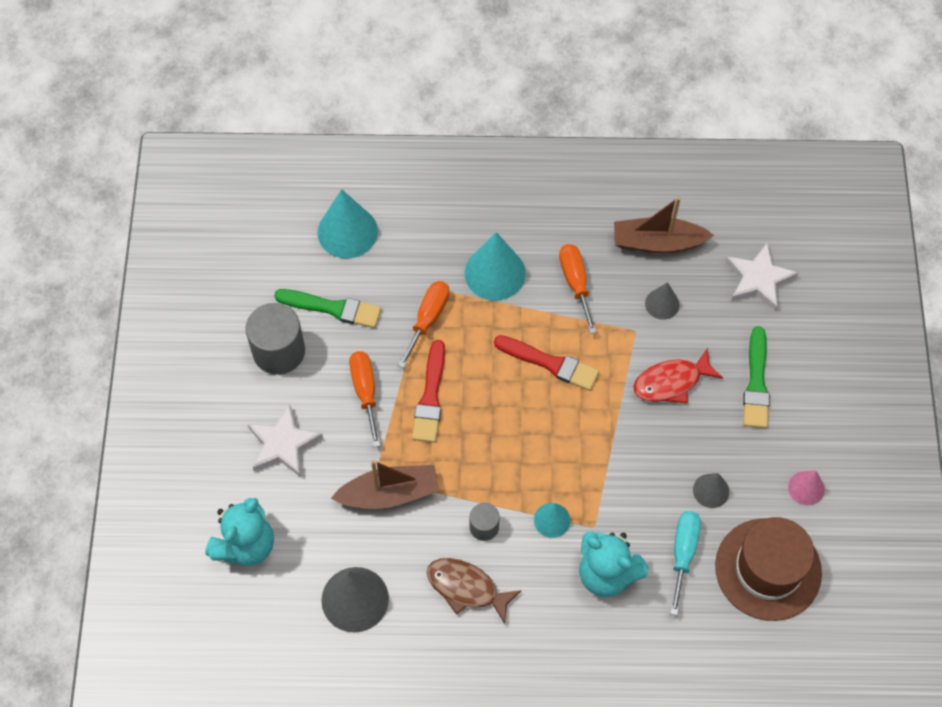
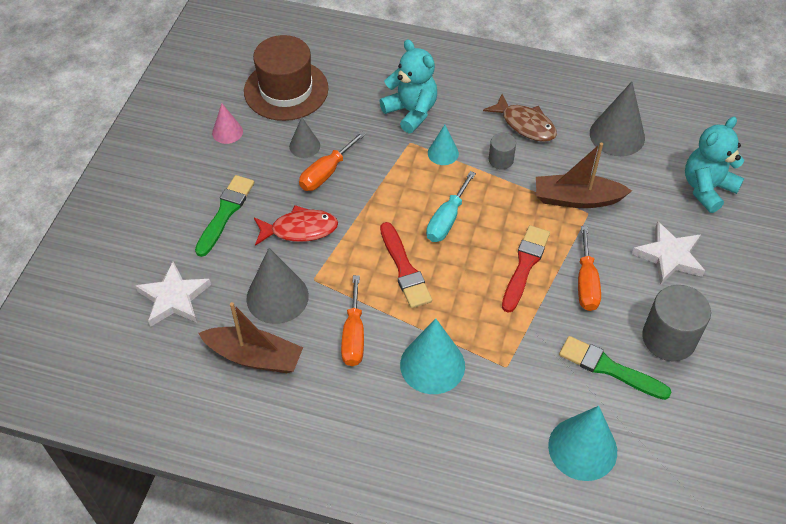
camera: 165 degrees left, 10 degrees down
(428, 319) = (512, 335): orange screwdriver -> orange screwdriver (326, 173)
(550, 363) = (404, 269): red brush -> red brush turned 150 degrees counterclockwise
(662, 304) = (277, 297): grey cone -> grey cone, size x1.79
(683, 553) = (346, 112): turquoise screwdriver -> turquoise screwdriver (447, 220)

